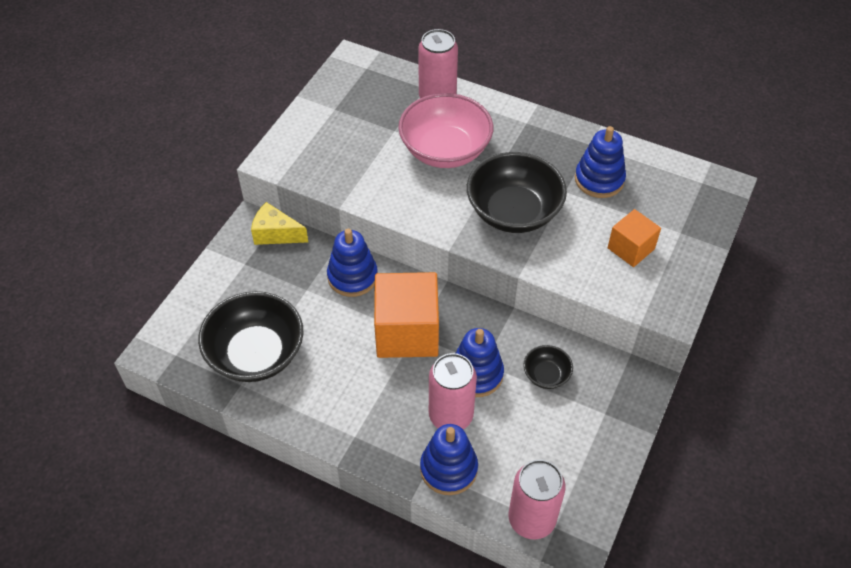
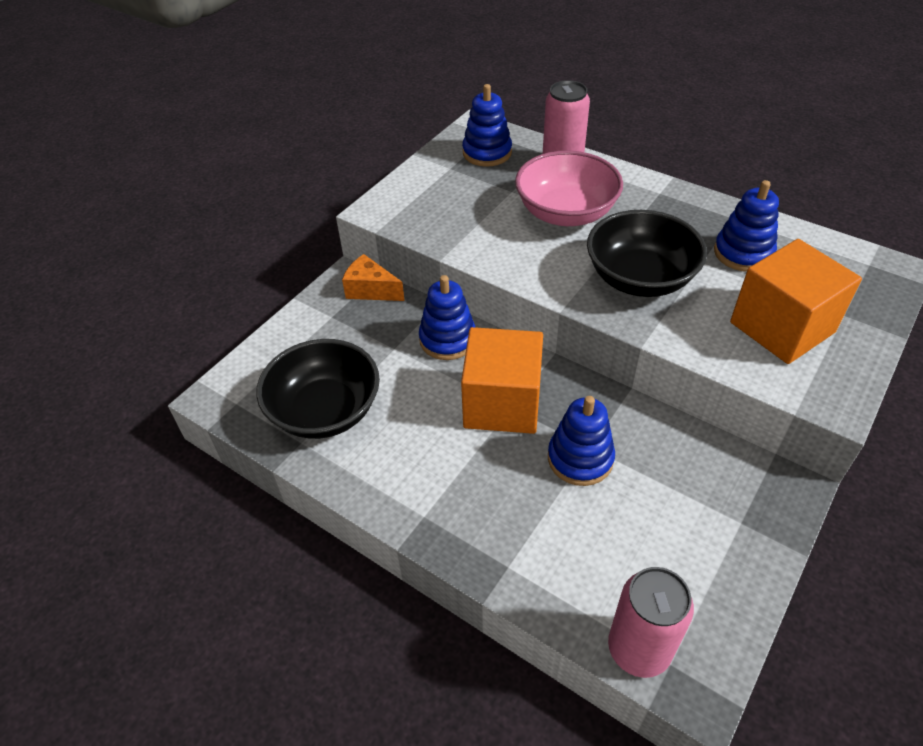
camera: 10 degrees right, 5 degrees down
(276, 234) = (371, 290): yellow cheese -> orange cheese
(448, 469) = (535, 569): blue stacking toy -> blue stacking toy (487, 152)
(451, 415) = (544, 504): pink can -> none
(546, 375) = (667, 468): black bowl -> none
(631, 248) = (782, 327): orange cube -> orange cube, size x1.77

